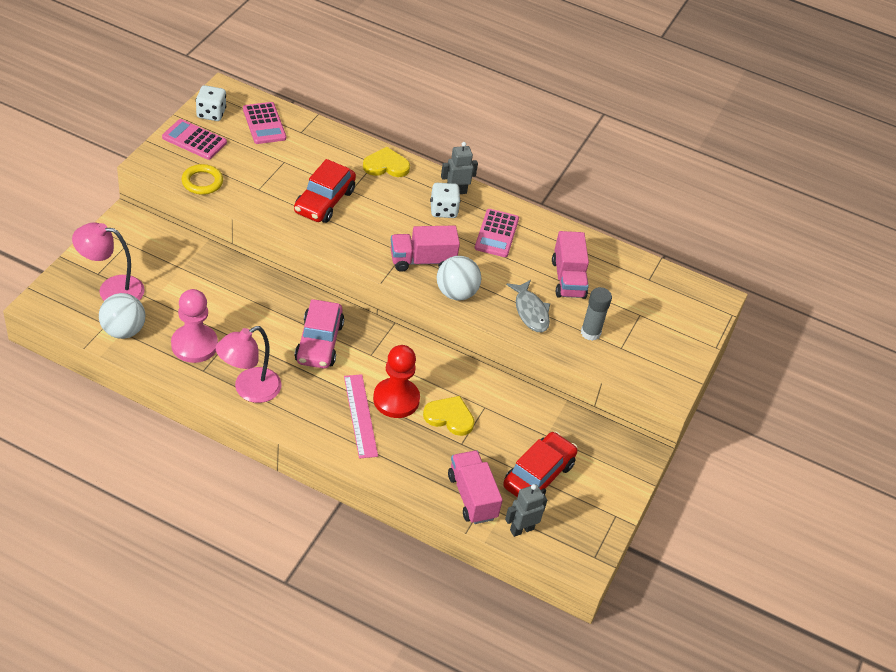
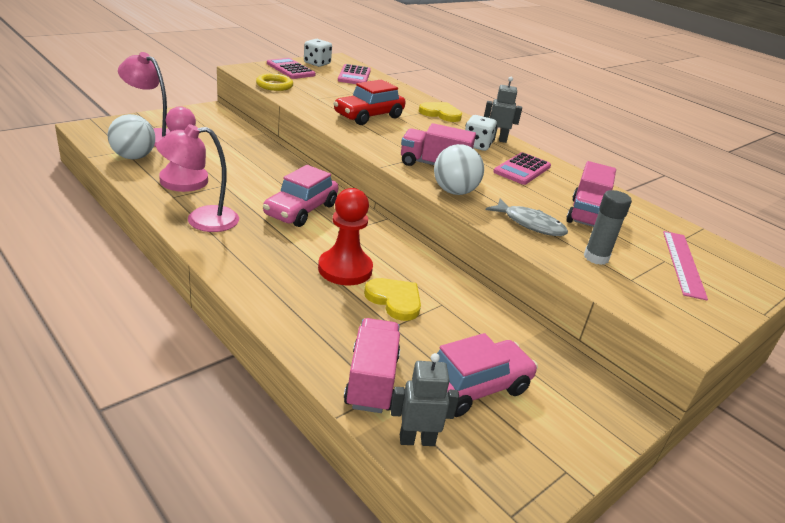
camera: 25 degrees right, 15 degrees down
(360, 415) = (296, 270): pink ruler -> pink ruler (683, 263)
(530, 312) = (530, 224): grey fish -> grey fish turned 60 degrees counterclockwise
(538, 475) = (473, 387): red car -> pink car

